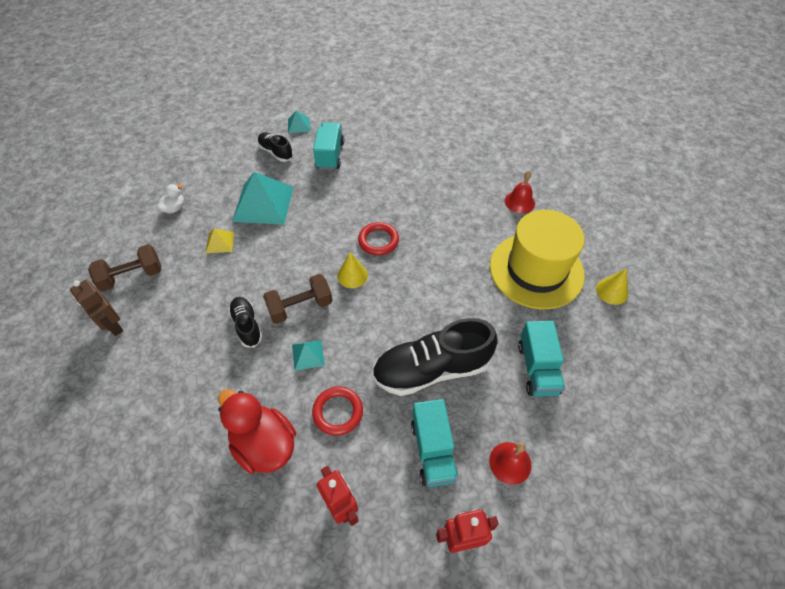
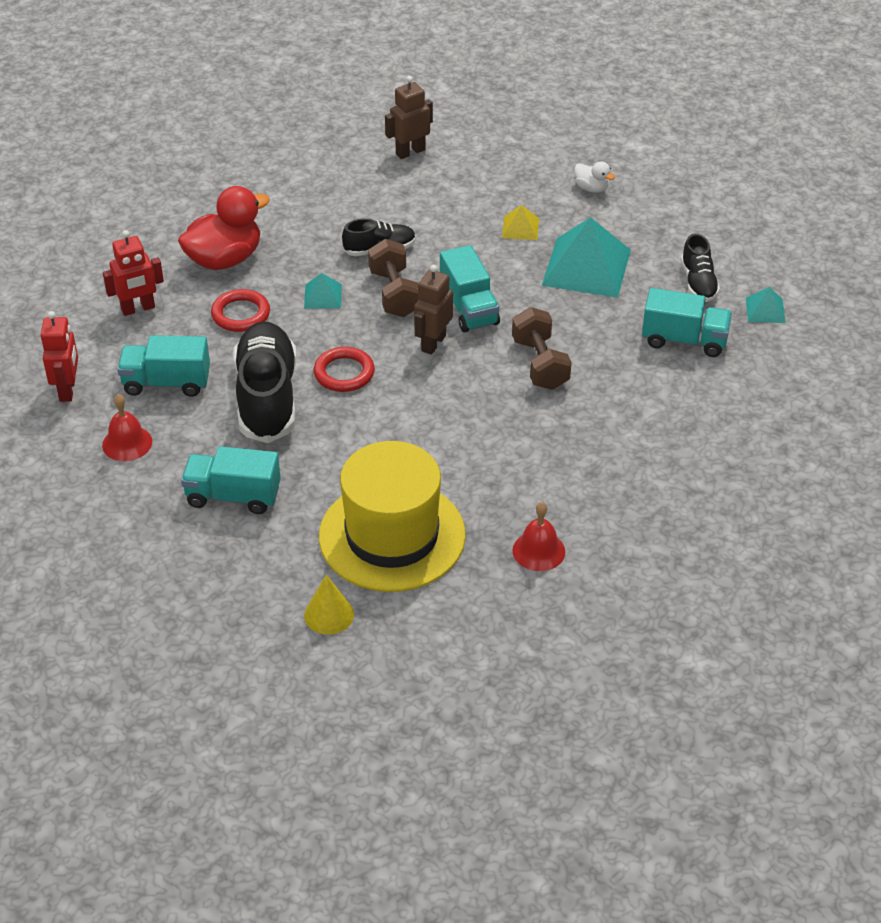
camera: 100 degrees right, 10 degrees down
(132, 276) = (480, 160): brown dumbbell -> brown dumbbell (540, 364)
(276, 152) = (698, 283): black shoe -> black shoe turned 120 degrees clockwise
(312, 260) = (469, 308): none -> turquoise truck
(352, 275) = (433, 343): yellow cone -> brown robot
(378, 241) = (489, 374): red ring -> red ring (344, 373)

